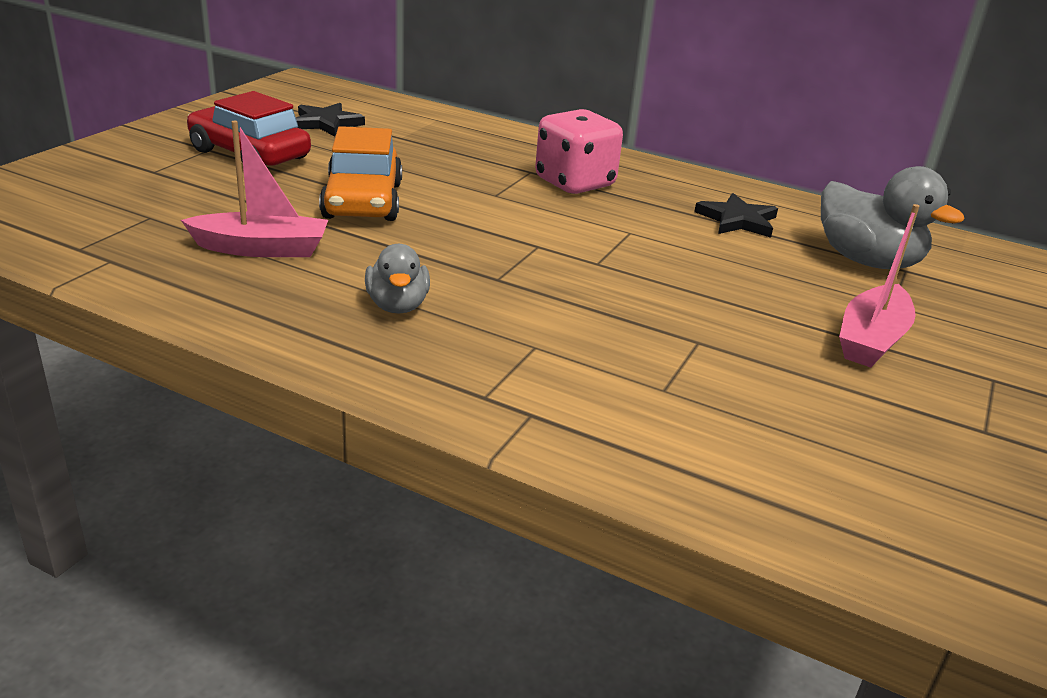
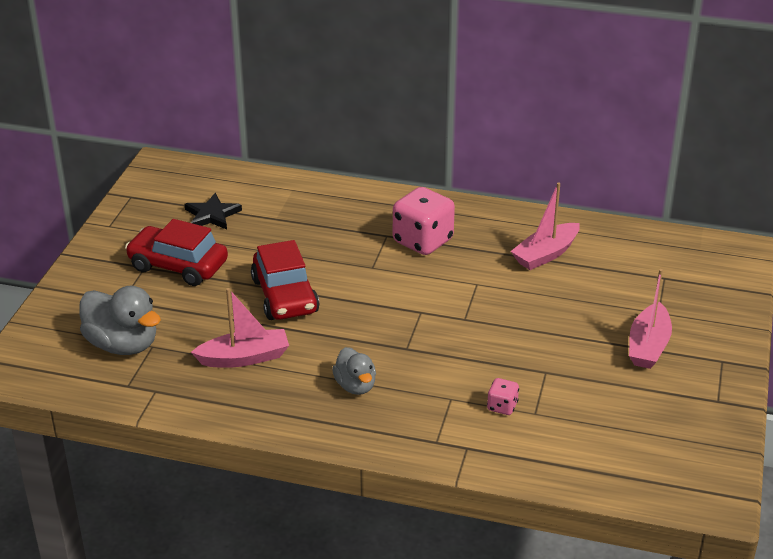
camera: 10 degrees left, 5 degrees up
(363, 201) = (285, 296): orange car -> red car
(613, 371) = (502, 406): none -> pink dice
(737, 220) = (546, 254): black star -> pink boat
(867, 261) = (638, 275): grey duck -> grey duck (123, 344)

